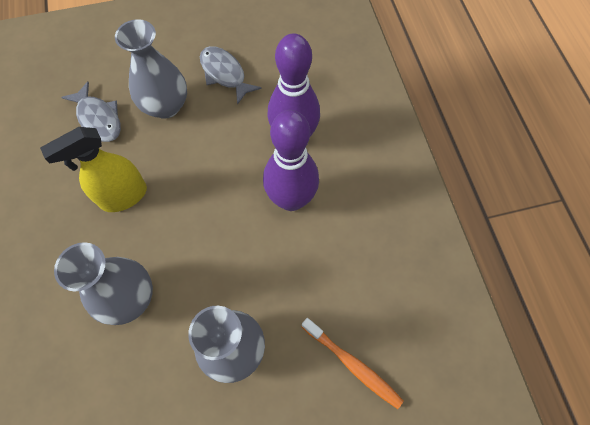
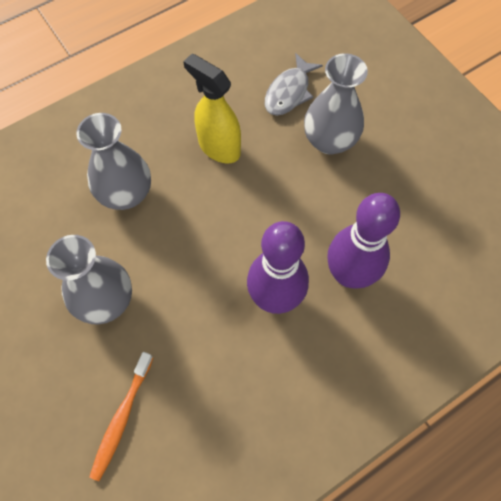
camera: 70 degrees right, 0 degrees up
(224, 74) = (394, 178): grey fish -> none

